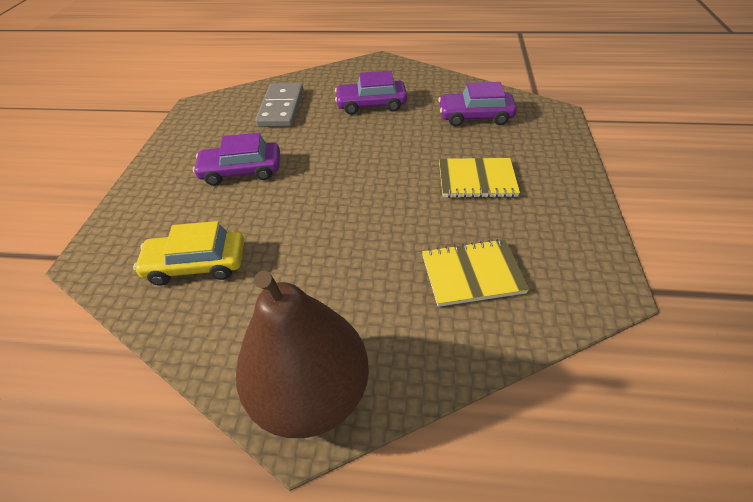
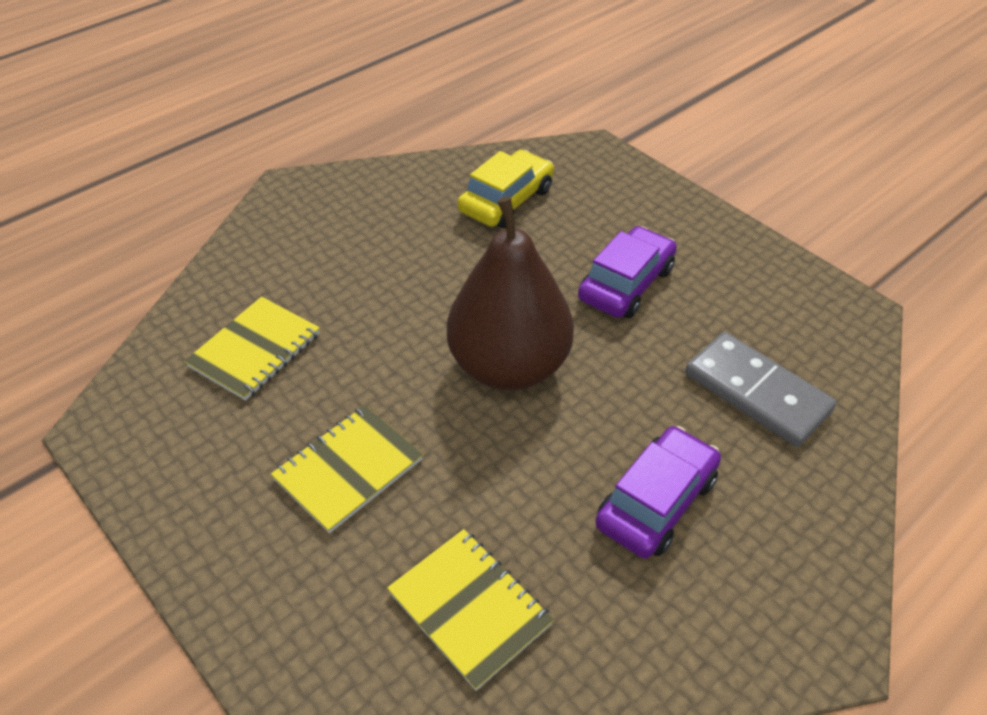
camera: 130 degrees right, 0 degrees up
(311, 393) = (302, 202): brown pear -> brown pear (509, 366)
(475, 116) = (469, 608): purple car -> yellow notebook

